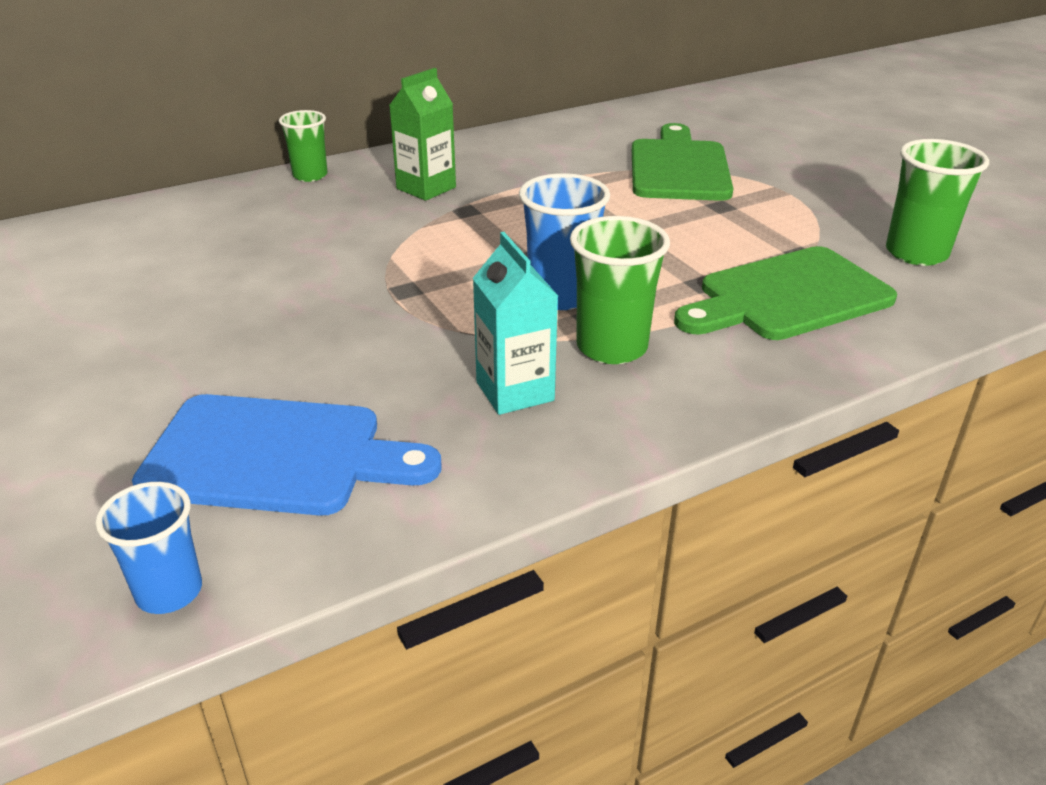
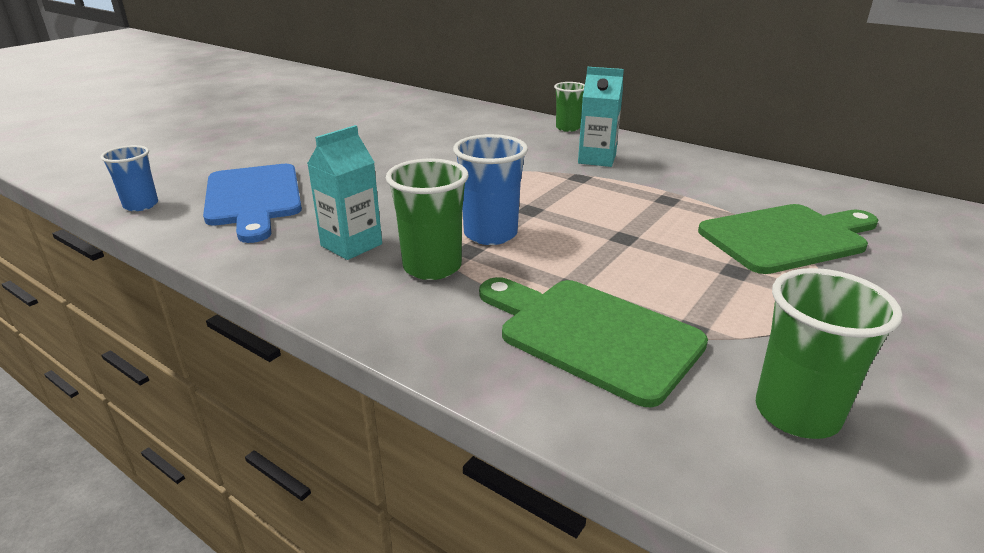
camera: 65 degrees right, 5 degrees down
(426, 188) = (597, 159): green carton -> turquoise carton

